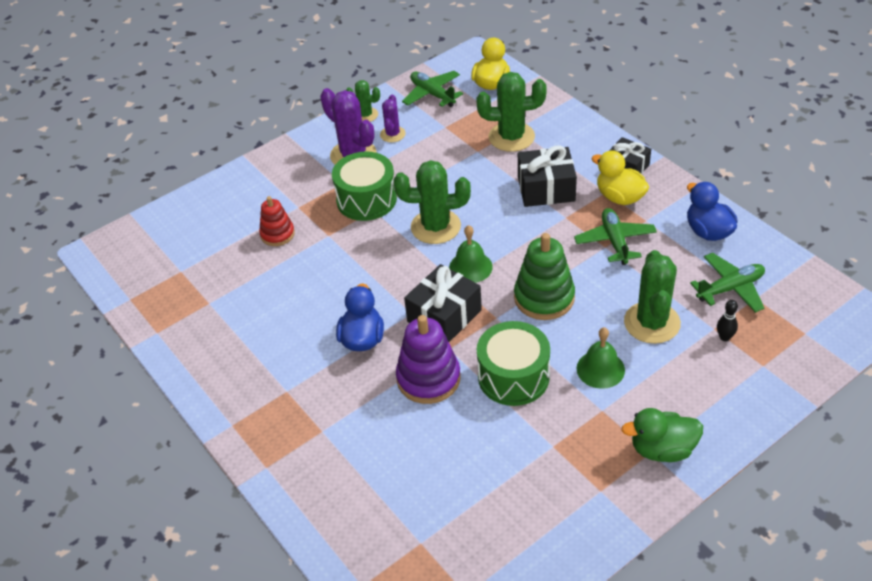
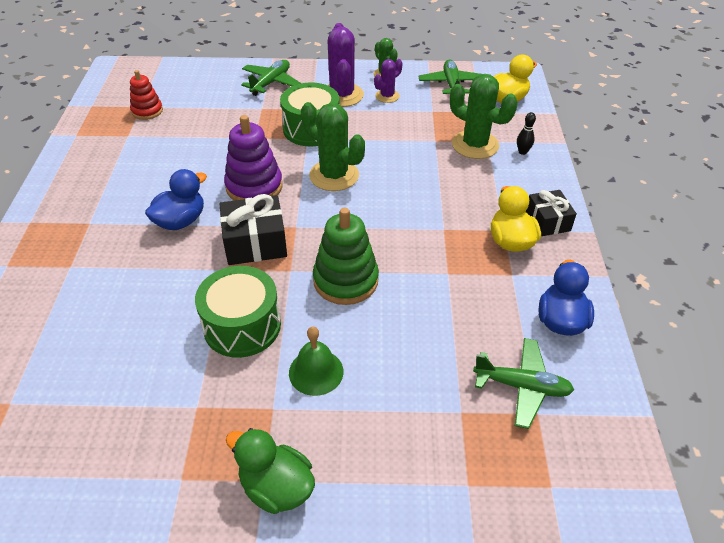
camera: 35 degrees right, 0 degrees up
(277, 234) = (225, 118): red stacking toy -> red stacking toy (147, 111)
(428, 378) = (183, 281): purple stacking toy -> purple stacking toy (254, 186)
(470, 267) = (321, 220): green bell -> none
(546, 189) = (454, 198): black gift -> none
(615, 241) = (462, 274): green plane -> green plane (271, 83)
(652, 323) = (409, 365): green cactus -> none
(724, 337) = (461, 428): black bowling pin -> black bowling pin (522, 152)

